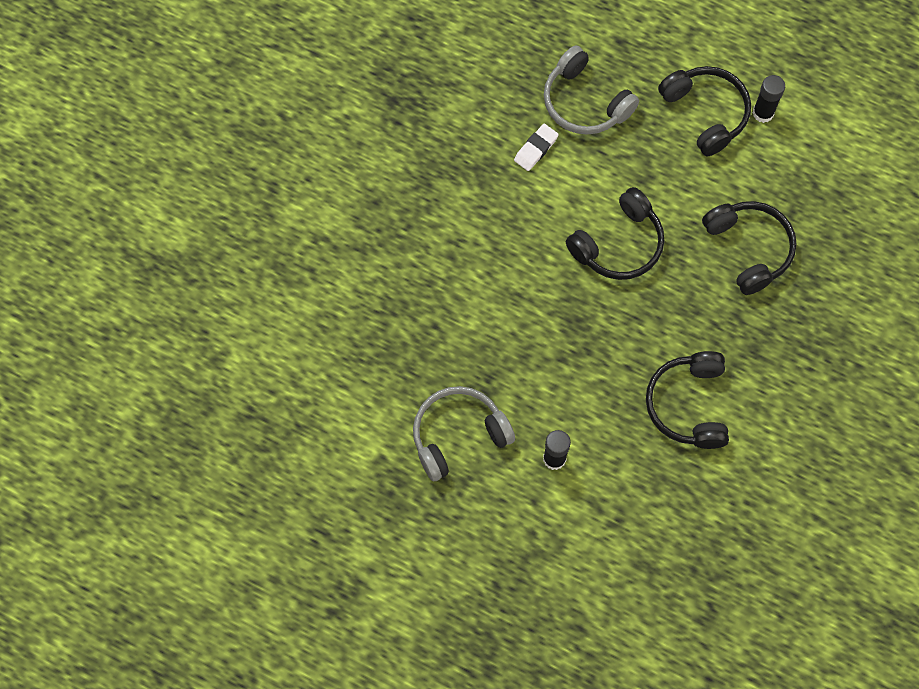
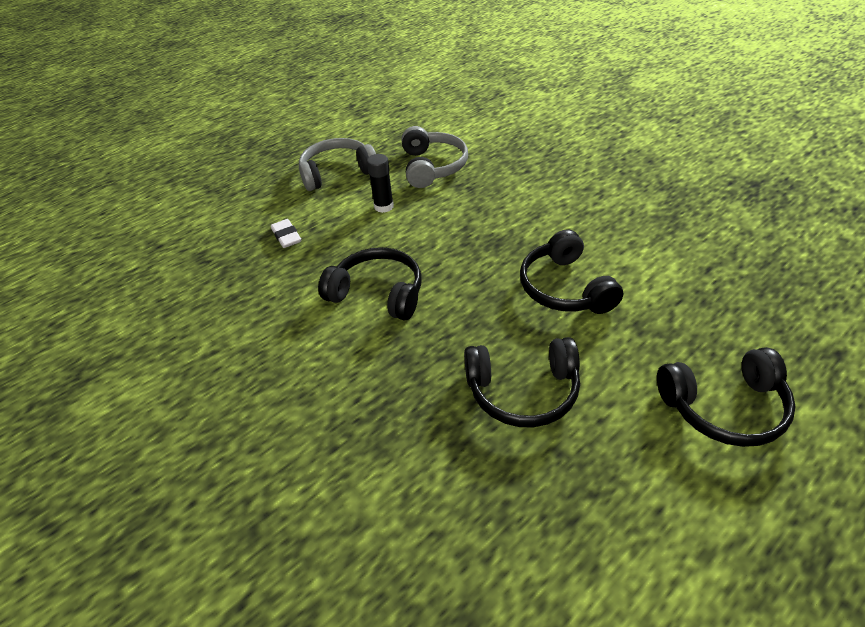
camera: 115 degrees right, 25 degrees down
(536, 149) = (690, 256): white eraser -> white eraser (286, 236)
(584, 102) = (746, 303): grey headphones -> grey headphones (337, 172)
(763, 113) = (719, 471): black glue stick -> none

